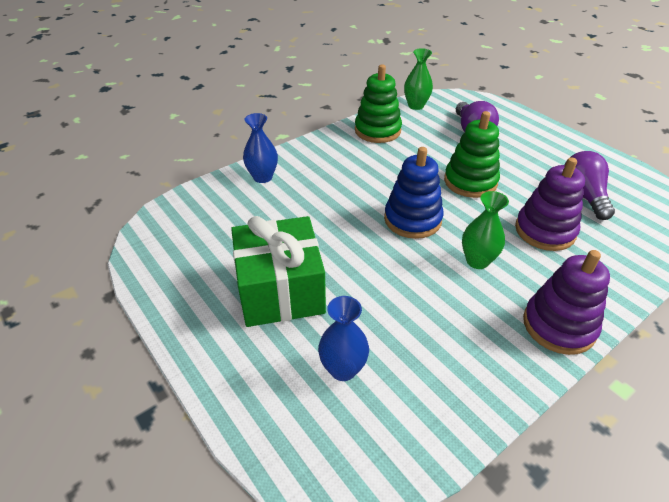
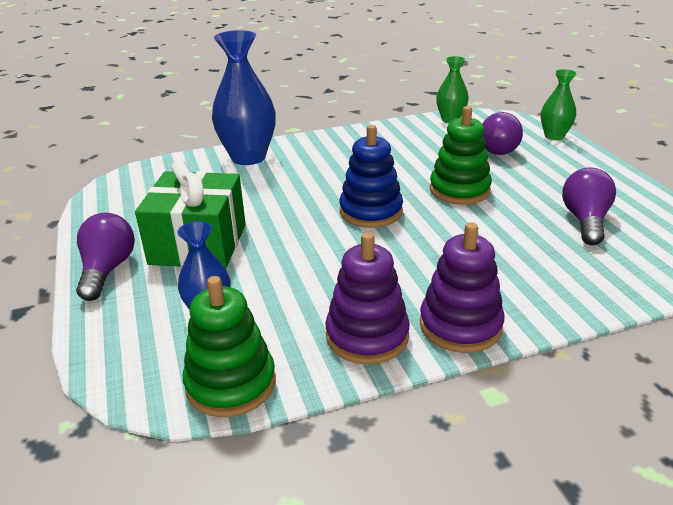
camera: 20 degrees right, 10 degrees down
(209, 343) = (107, 270): none -> purple light bulb
(262, 177) = (248, 157): blue vase -> blue vase, size x1.77
(377, 130) = (392, 135): green stacking toy -> green stacking toy (231, 383)
(477, 261) = (413, 256): green vase -> green vase (554, 136)
(545, 231) = (511, 244): purple stacking toy -> purple stacking toy (367, 336)

